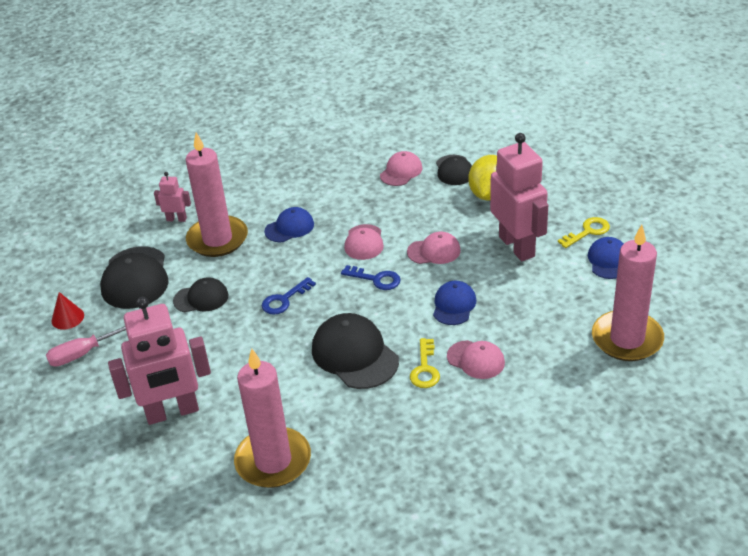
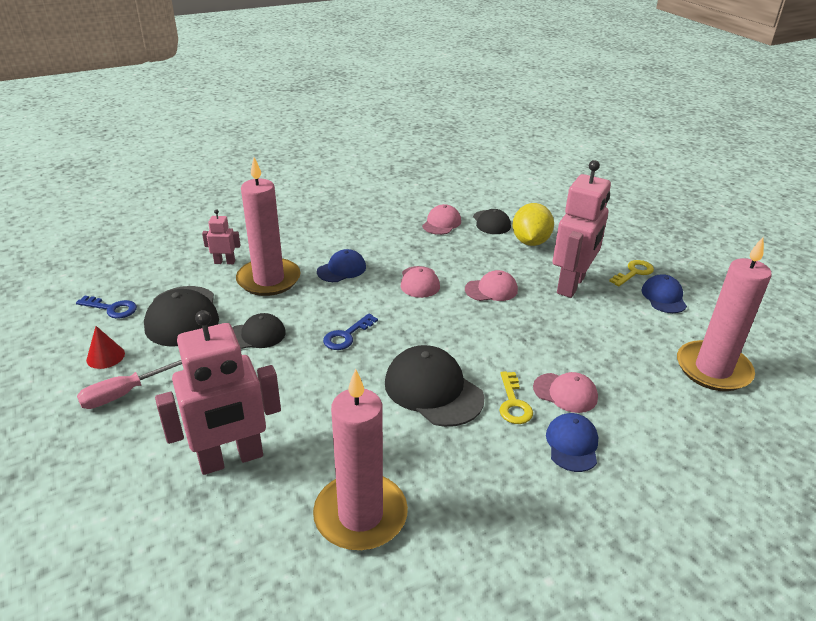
camera: 10 degrees left, 5 degrees down
(376, 279) = (439, 315): blue key -> blue key (112, 308)
(454, 305) = (526, 339): blue cap -> blue cap (572, 444)
(517, 246) = (571, 285): pink robot -> pink robot turned 60 degrees clockwise

